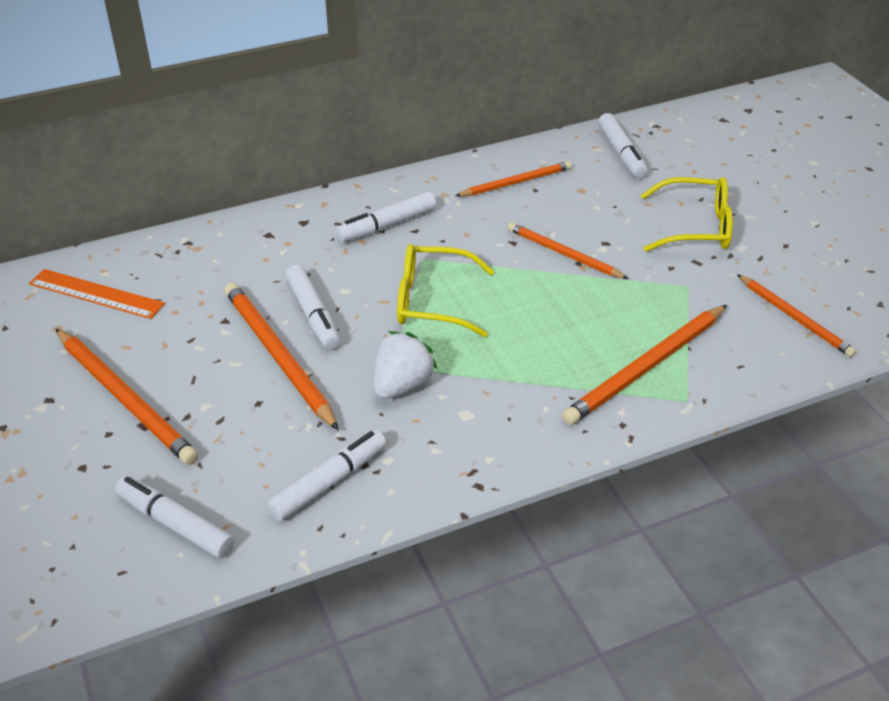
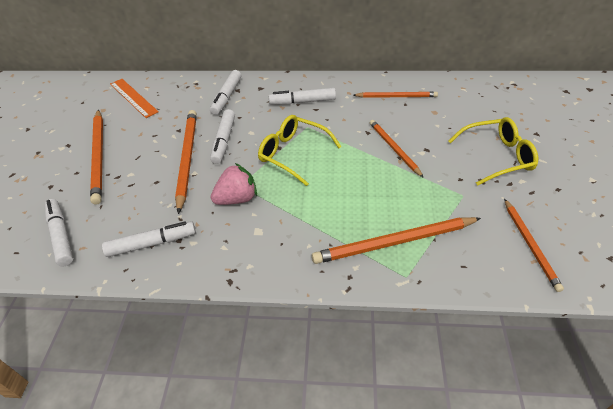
camera: 30 degrees right, 5 degrees up
(402, 385) = (237, 199): white strawberry -> pink strawberry
(621, 153) = (478, 95): white marker -> white marker (227, 97)
(695, 227) = (496, 157): yellow glasses -> yellow glasses turned 45 degrees counterclockwise

